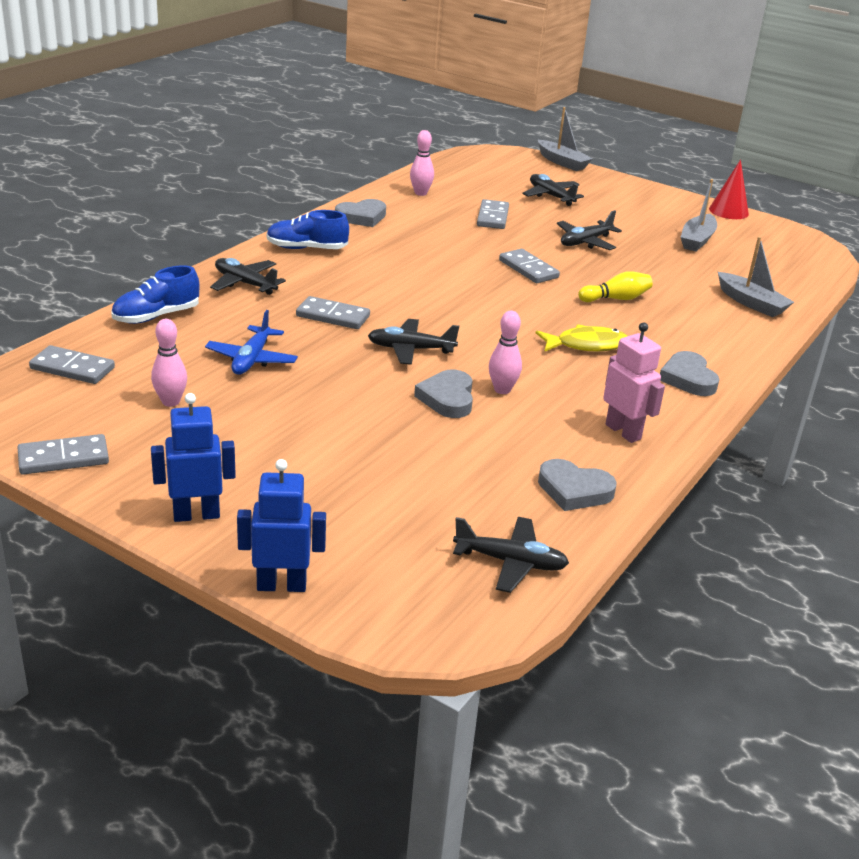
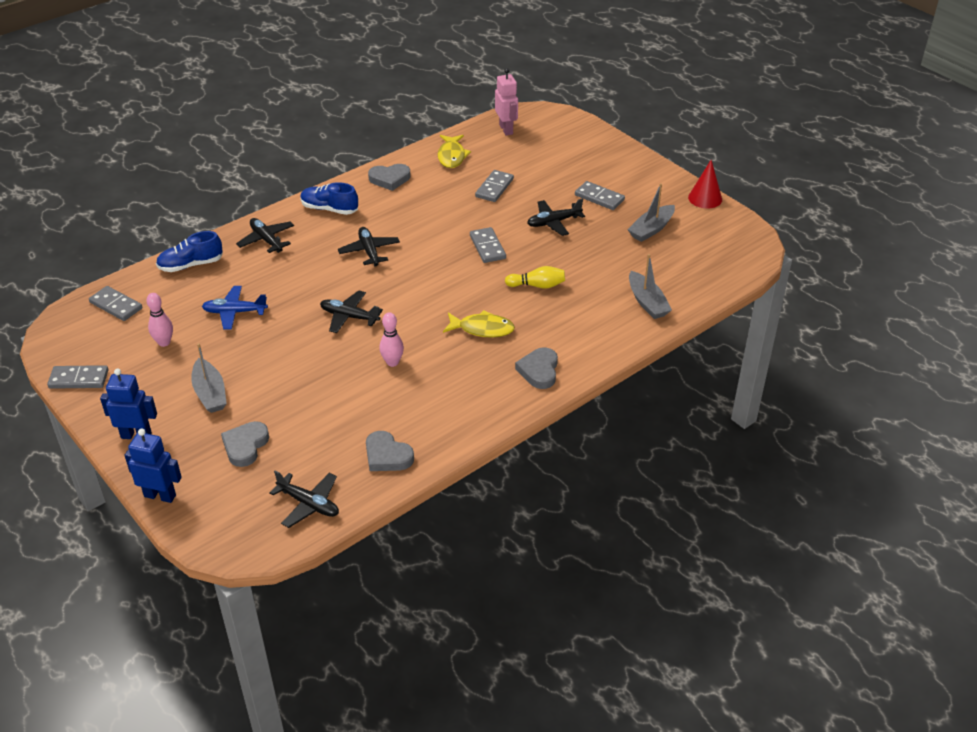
camera: 20 degrees right, 10 degrees up
(252, 359) = (235, 312): blue plane -> blue plane turned 60 degrees clockwise
(333, 316) = (312, 278): grey domino -> grey domino (599, 197)
(420, 193) = (452, 156): pink bowling pin -> yellow fish
(447, 398) = (349, 365): grey heart -> grey heart (245, 446)
(551, 196) = (559, 168): black plane -> black plane (369, 251)
(562, 162) = (595, 128): grey boat -> grey boat (210, 393)
(623, 432) = (455, 412): pink robot -> pink robot (506, 129)

